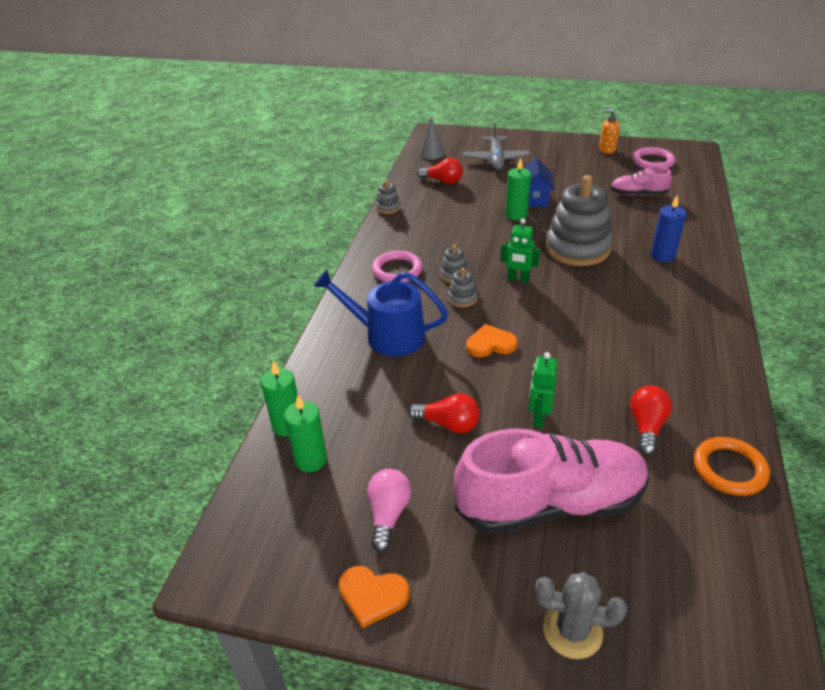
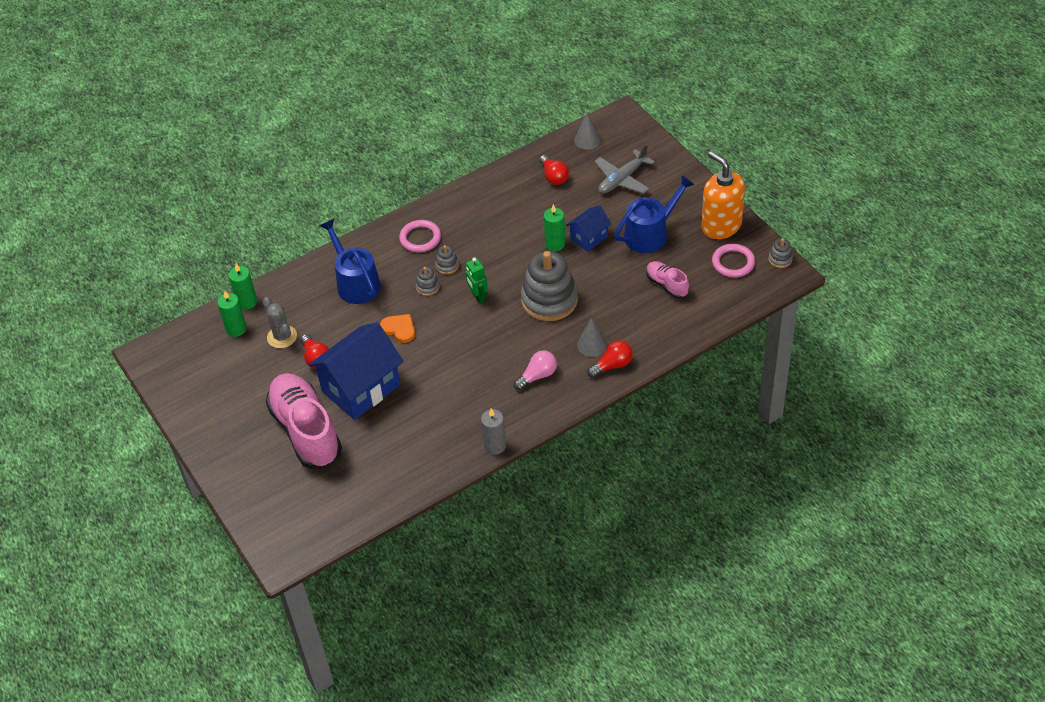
camera: 45 degrees right, 10 degrees up
(372, 595) = (190, 409): orange heart -> none
(388, 207) = (484, 178): grey stacking toy -> grey stacking toy (780, 259)
(388, 514) = (236, 381): pink light bulb -> pink light bulb (537, 376)
(538, 417) = (361, 388): green robot -> blue house
(550, 503) = (306, 430): pink shoe -> pink shoe turned 150 degrees counterclockwise
(571, 175) = (650, 234): none -> blue watering can
(572, 630) = (242, 482): grey cactus -> grey cactus (282, 337)
(607, 149) = (721, 226): orange soap dispenser -> orange soap dispenser, size x2.03
(646, 427) = (402, 433): red light bulb -> red light bulb (612, 365)
(662, 256) = (592, 345): blue candle -> grey cone
(729, 469) = (405, 481): orange ring -> none
(737, 374) = (495, 446): none -> grey candle

